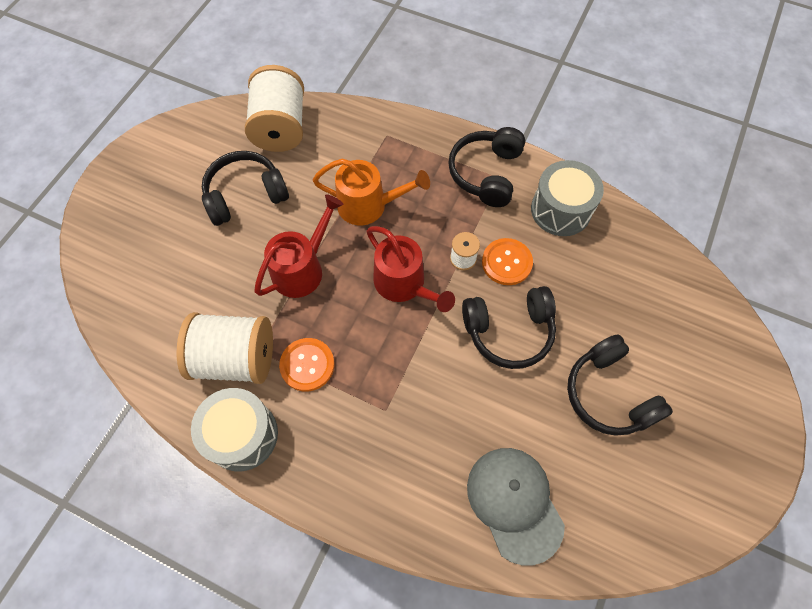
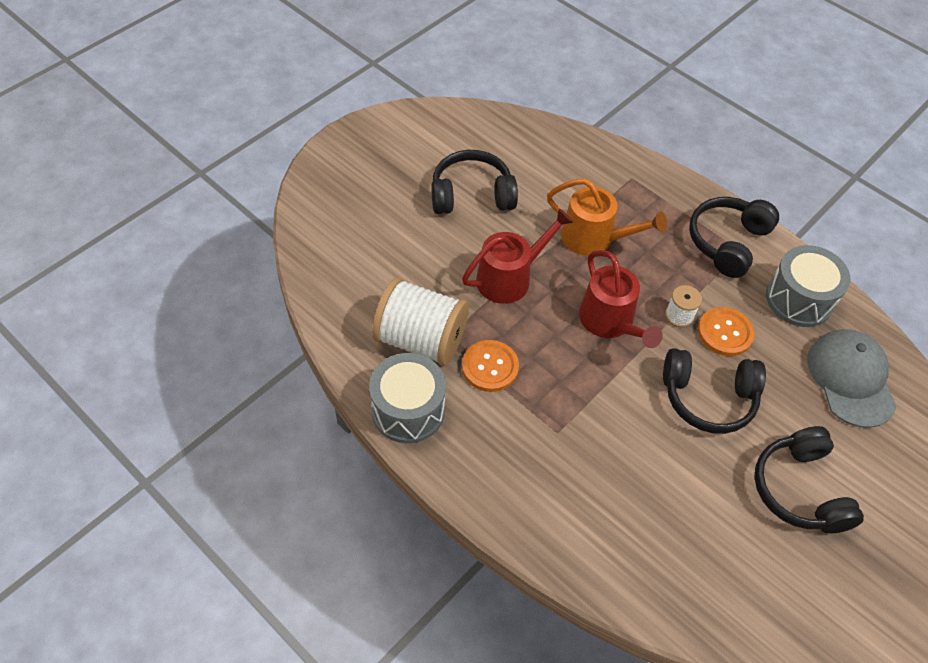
camera: 15 degrees right, 10 degrees down
(280, 128) = (524, 142): white spool -> none
(514, 503) = (667, 560): grey cap -> grey cap (850, 379)

